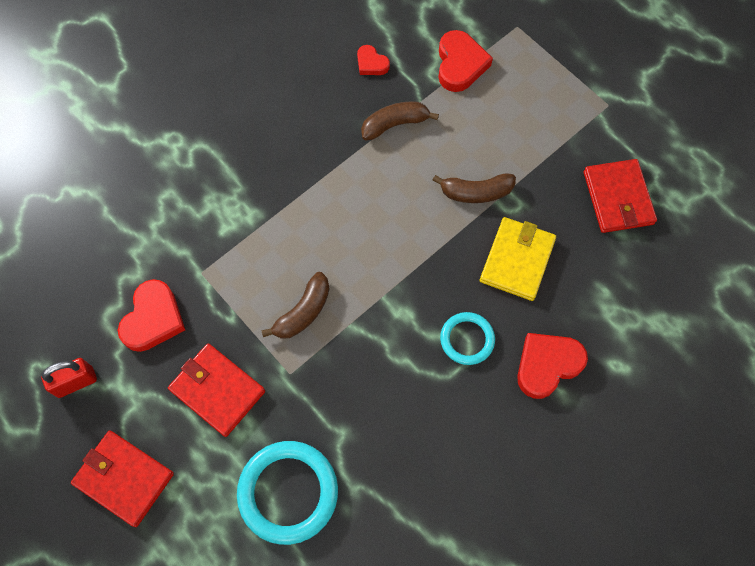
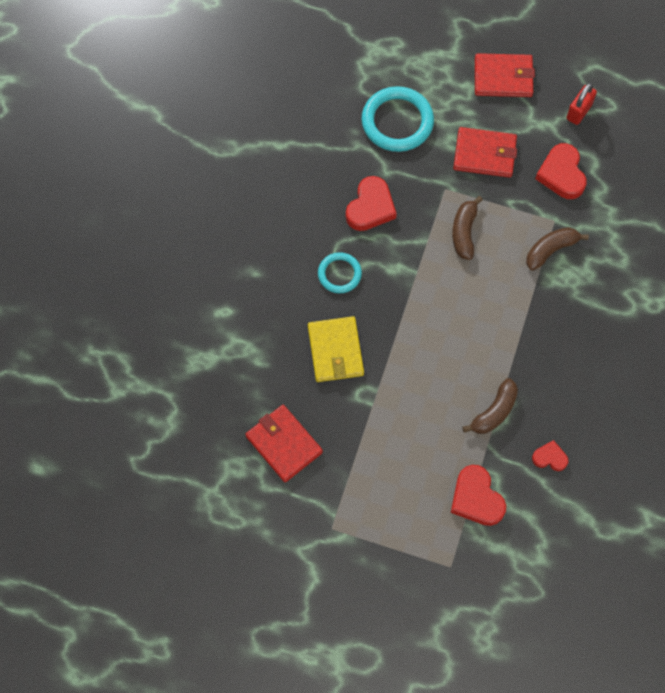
camera: 150 degrees right, 0 degrees up
(476, 192) = (396, 388): brown banana -> brown banana (551, 250)
(547, 365) = (274, 286): red heart -> red heart (370, 207)

